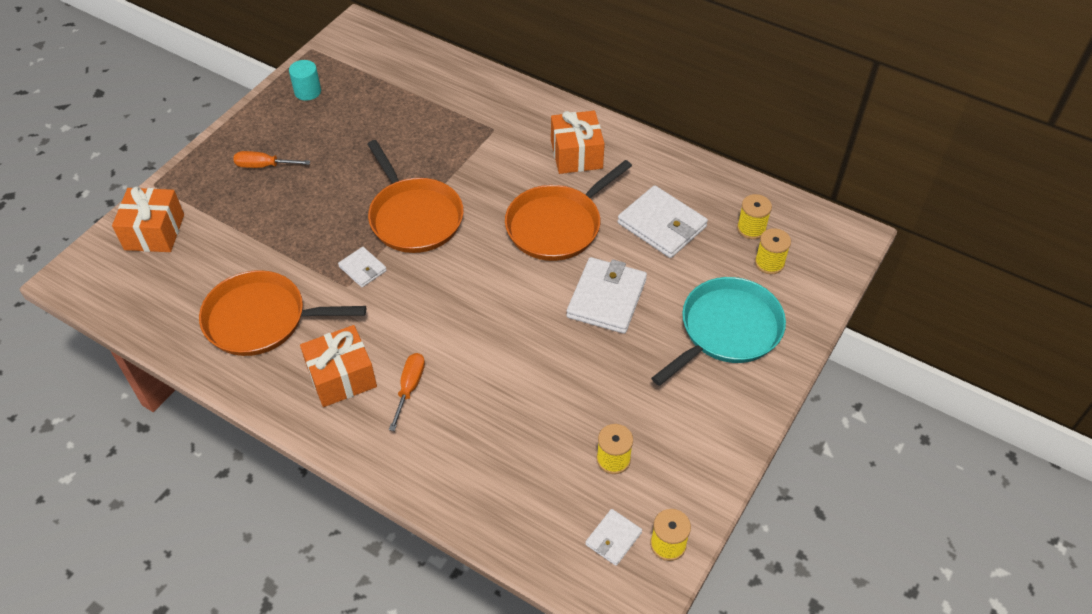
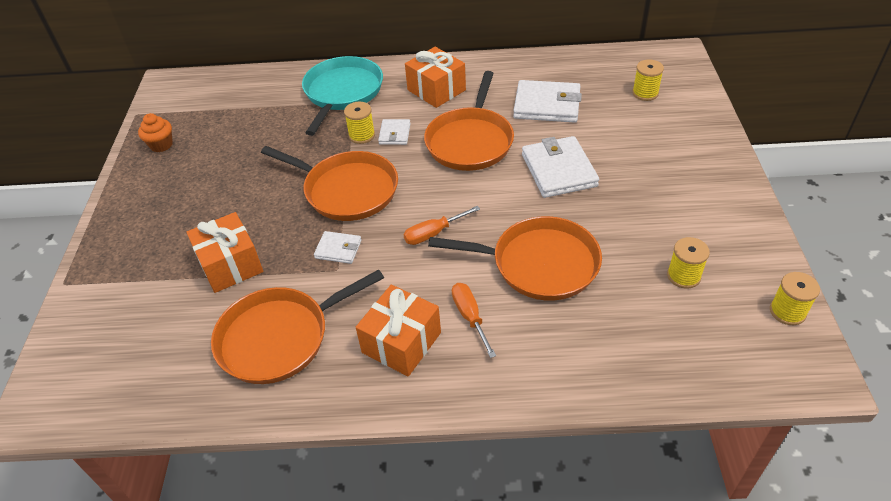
camera: 30 degrees left, 5 degrees down
(154, 232) = (99, 322): orange gift -> orange gift (230, 265)
(264, 166) = (169, 216): orange screwdriver -> orange screwdriver (434, 233)
(307, 91) = (161, 145): turquoise cylinder -> orange cupcake
(505, 376) = (539, 264): none -> orange pan
(613, 538) = (746, 332): white wallet -> white wallet (394, 134)
(727, 330) = (664, 147): turquoise pan -> turquoise pan (342, 92)
(751, 228) = (610, 79): yellow spool -> yellow spool (362, 135)

